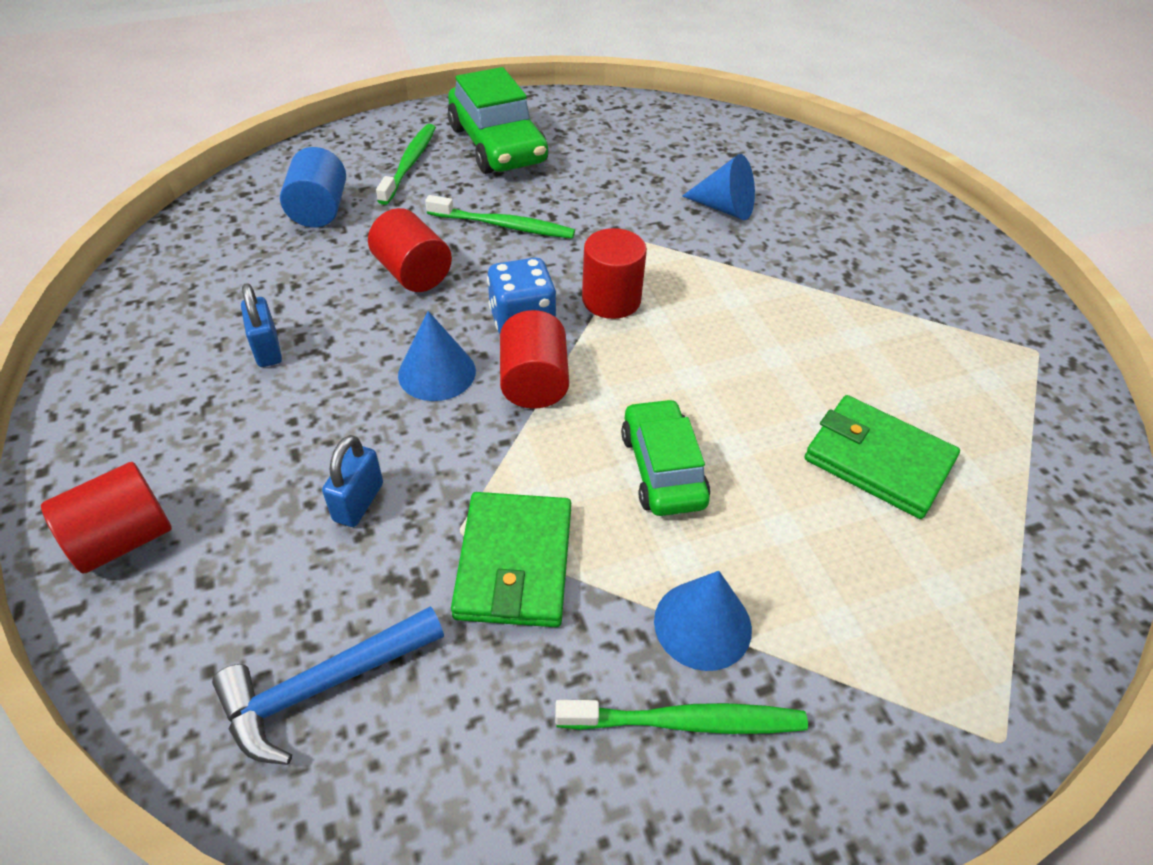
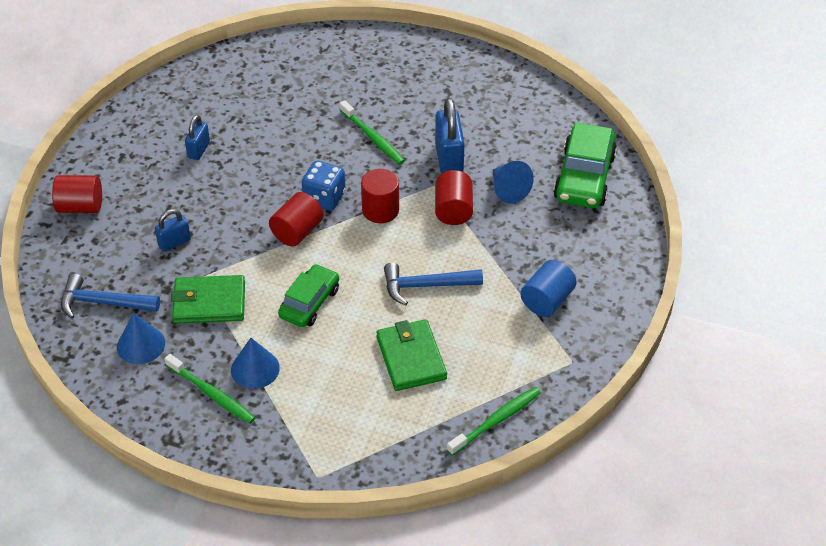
camera: 40 degrees right, 0 degrees up
(319, 210) = (289, 80): blue cylinder -> blue cylinder (547, 300)
(409, 164) = (363, 72): green toothbrush -> green toothbrush (496, 421)
(413, 273) = (299, 143): red cylinder -> red cylinder (453, 210)
(437, 372) = (259, 202): blue cone -> blue cone (141, 344)
(497, 145) = (425, 82): green car -> green car (584, 177)
(514, 563) = (209, 302): green wallet -> green wallet turned 45 degrees clockwise
(621, 208) = (449, 159): none -> blue padlock
(776, 358) = (426, 286): none -> blue hammer

